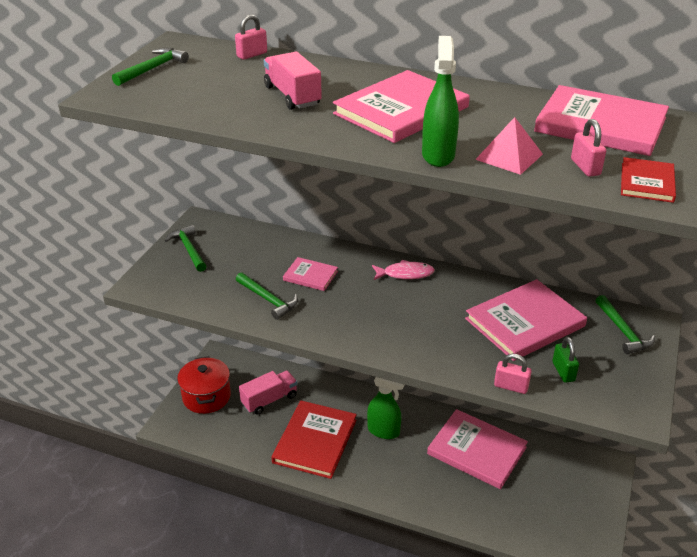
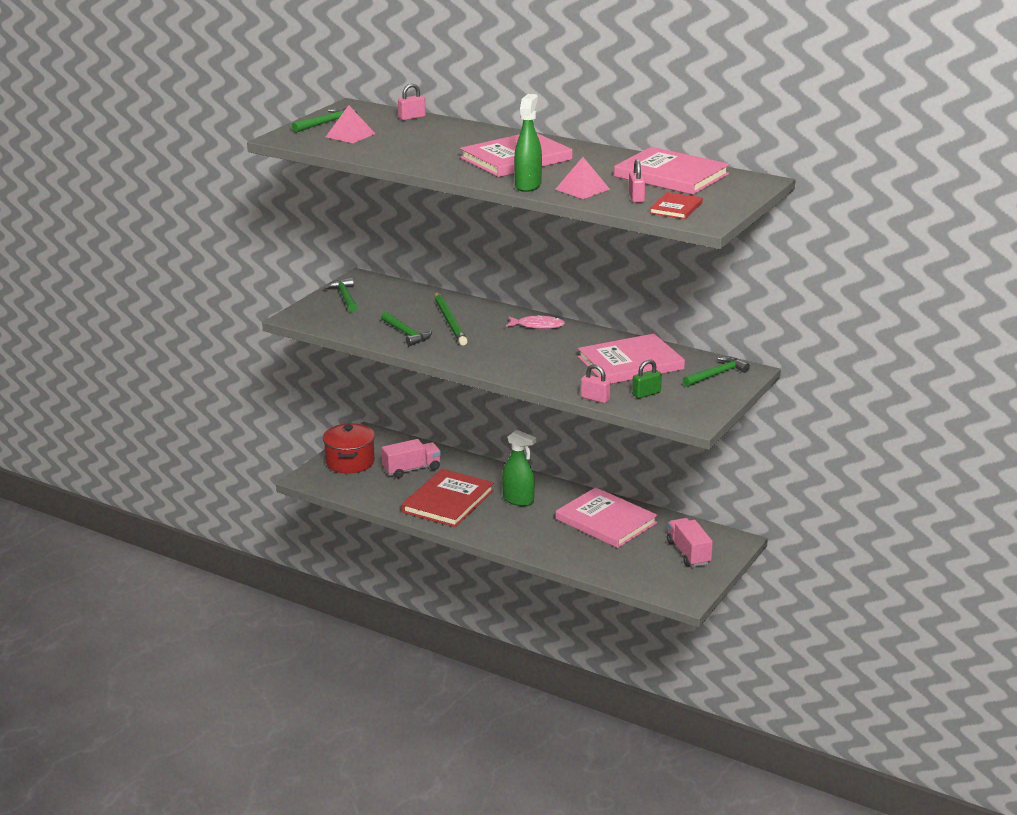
camera: 10 degrees right, 10 degrees down
(186, 86) = (350, 135): none -> pink pyramid
(292, 96) = (433, 145): pink truck -> pink truck (688, 553)
(310, 276) = (450, 321): pink book -> green pencil
(563, 371) = (646, 394): green padlock -> green padlock turned 60 degrees clockwise
(623, 331) = (717, 374): green hammer -> green hammer turned 120 degrees counterclockwise

